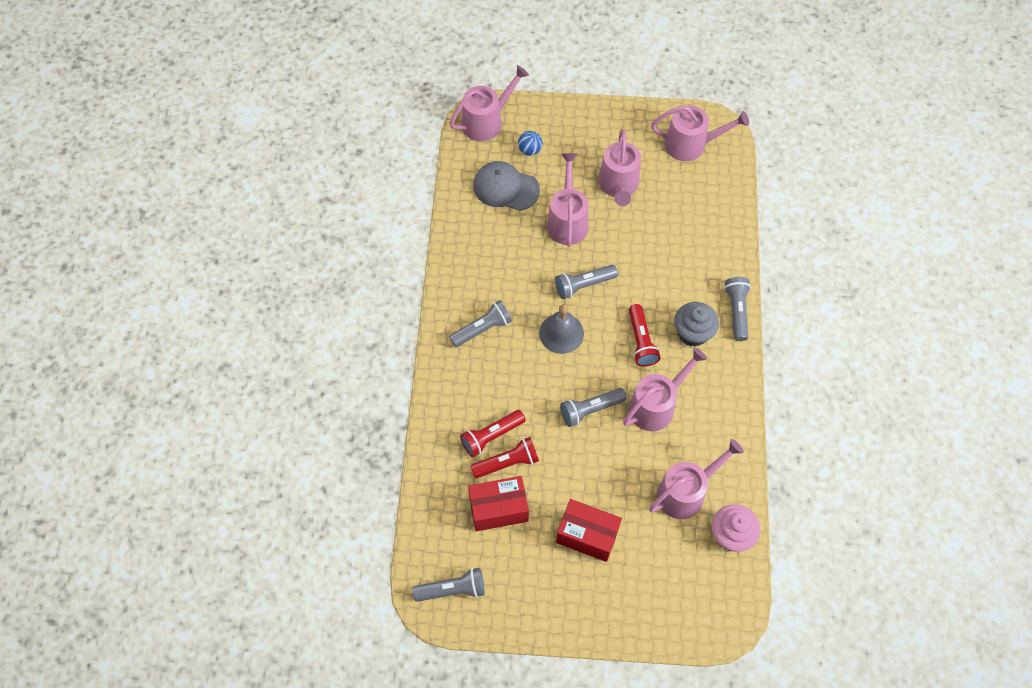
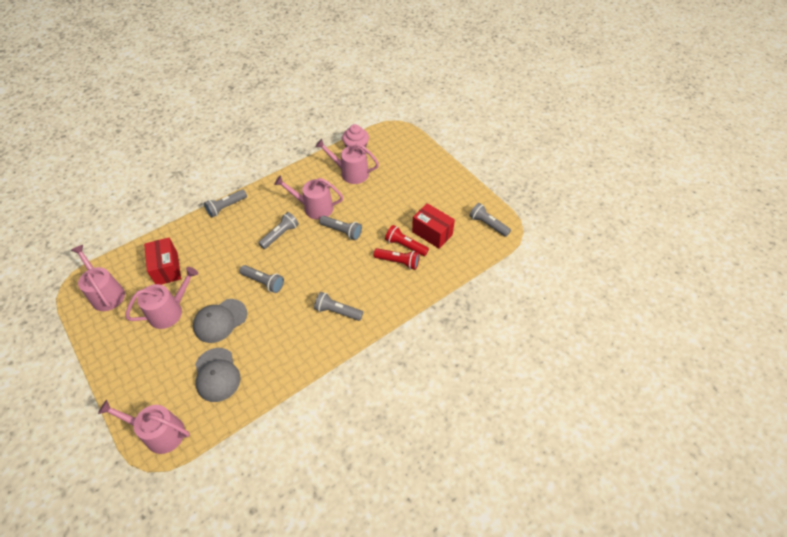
camera: 130 degrees left, 10 degrees down
(530, 150) = (171, 383): blue ball -> none
(561, 333) = (306, 272): grey bell -> none
(567, 221) = (220, 320): pink watering can -> grey cap
(587, 535) = (408, 194): red box -> red box (167, 268)
(641, 341) = (280, 235): red flashlight -> grey flashlight
(692, 333) = (256, 217): grey cupcake -> none

